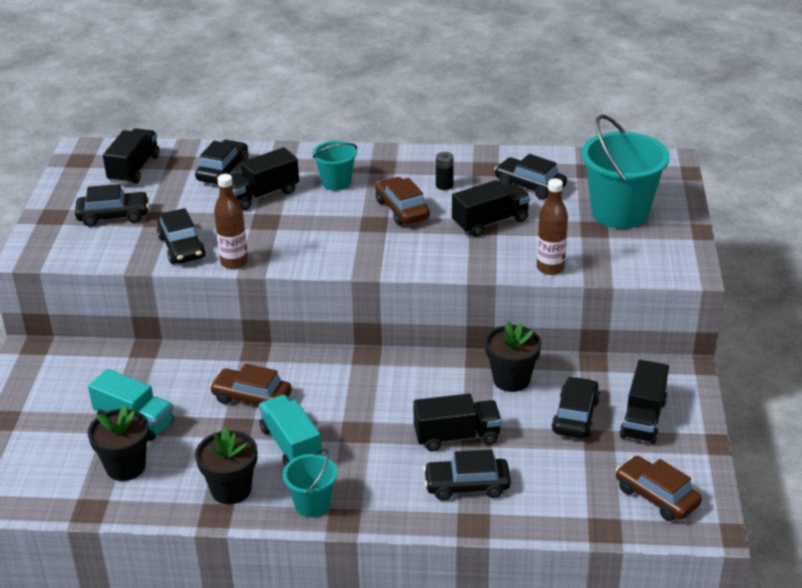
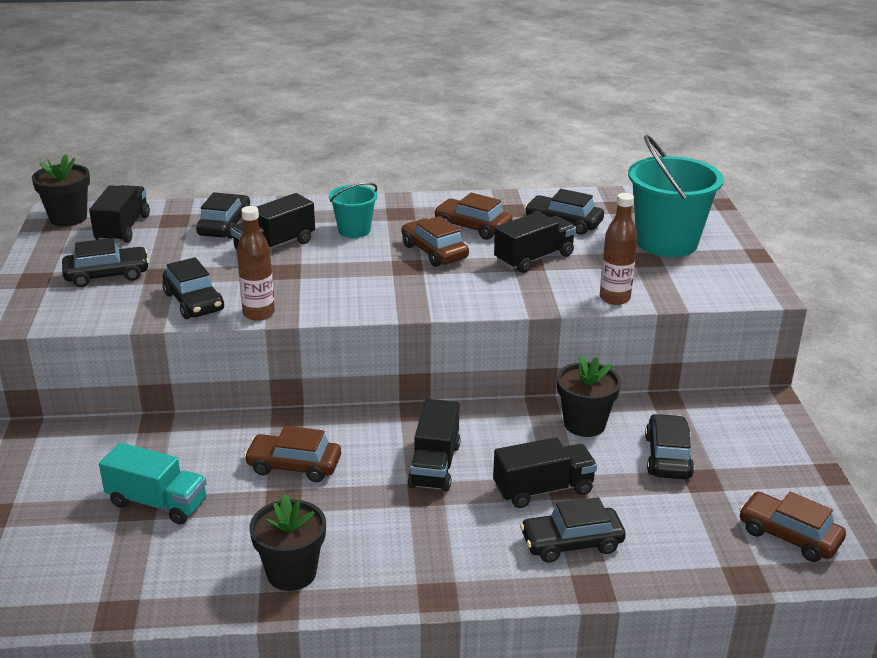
camera: 10 degrees left, 5 degrees down
(125, 466) = (154, 557): black flower pot -> black flower pot (68, 218)
(291, 445) = (353, 515): turquoise truck -> none
(312, 504) = (395, 581): turquoise bucket -> none
(444, 185) = (472, 227): black battery -> brown car
(643, 419) = (742, 454): black truck -> black truck (434, 465)

